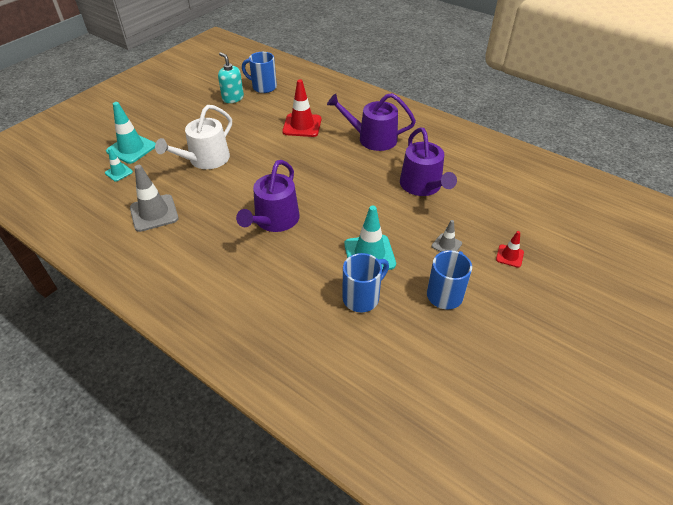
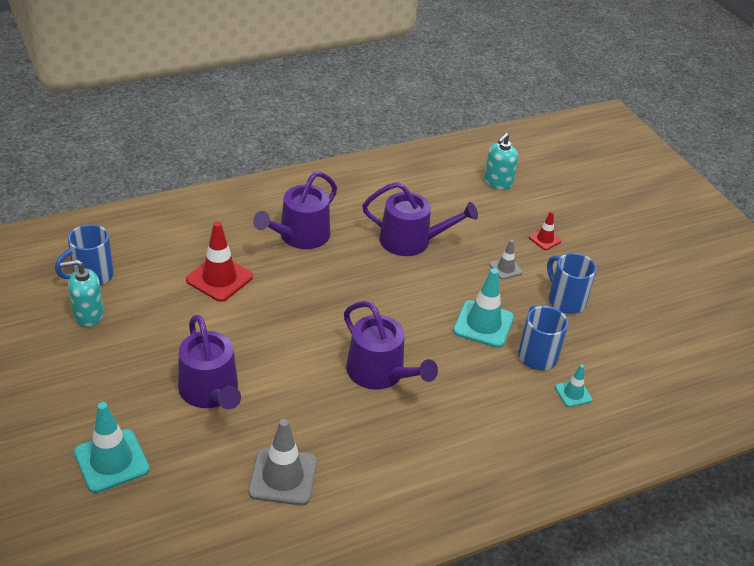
camera: 65 degrees left, 5 degrees down
(119, 172) = (159, 490): turquoise traffic cone -> turquoise traffic cone (573, 393)
(205, 160) = (211, 392): white watering can -> purple watering can
(546, 205) = (497, 182): none -> turquoise soap dispenser

